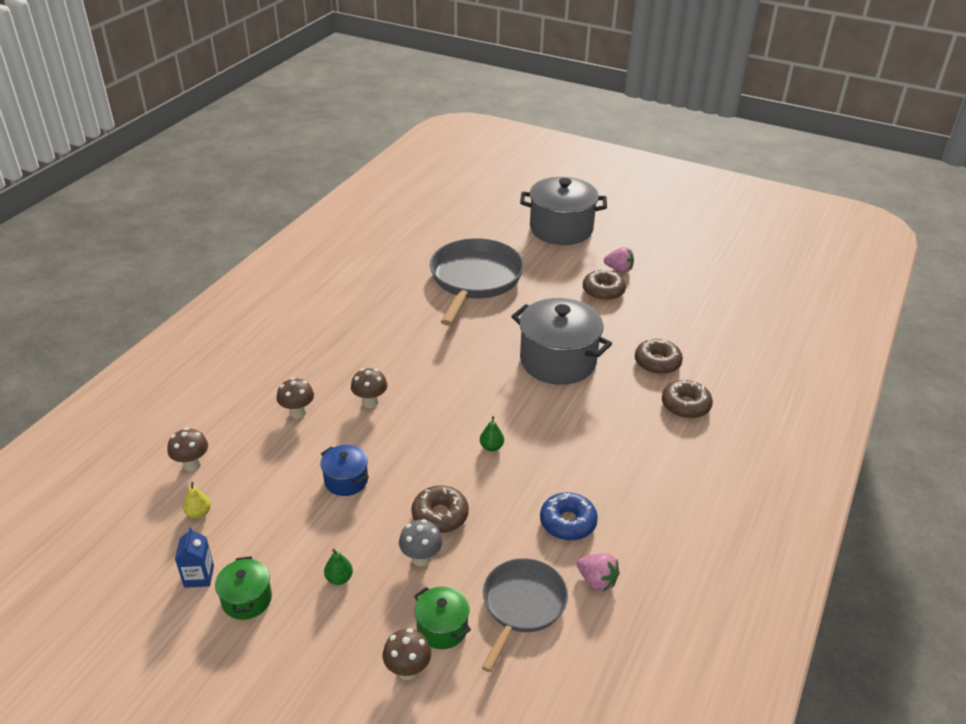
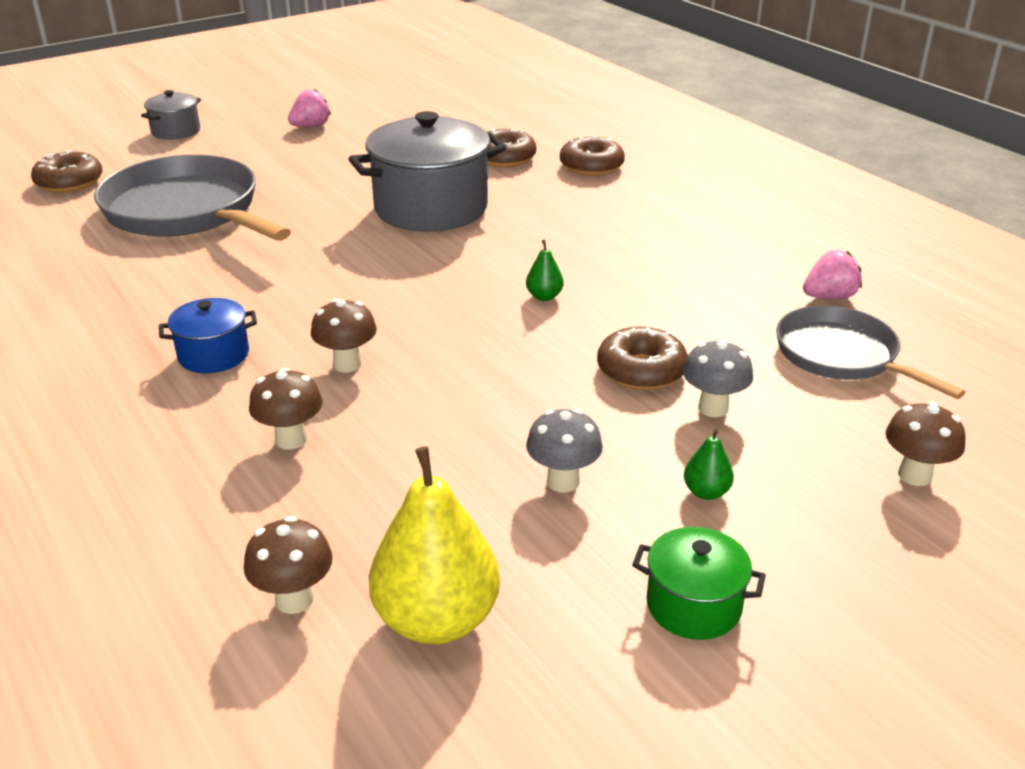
camera: 60 degrees left, 5 degrees down
(199, 513) = (436, 620): yellow pear -> yellow pear, size x2.27
(199, 576) = (601, 656): blue carton -> none
(317, 519) = (563, 481): none -> grey mushroom
(346, 480) = (500, 432): blue pot -> blue pot (213, 355)
(442, 628) = (851, 426): green pot -> none
(561, 229) = (176, 131): grey pot -> grey pot, size x0.49
(568, 522) = (722, 286): blue donut -> none
(603, 291) = (337, 146): brown donut -> brown donut (69, 182)

